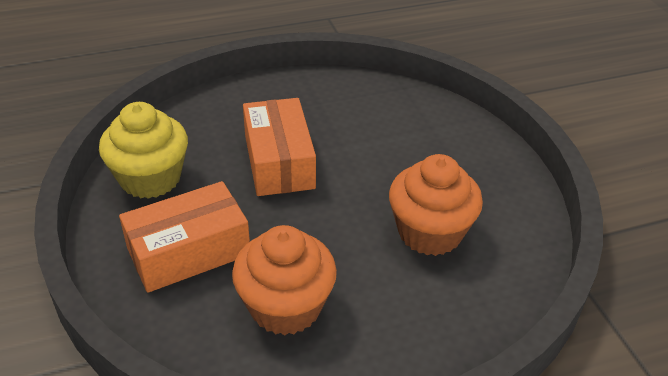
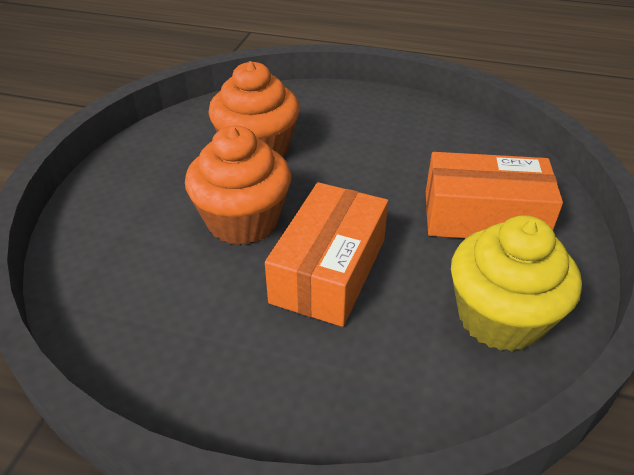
camera: 145 degrees left, 0 degrees up
(285, 306) = (420, 149): orange cupcake -> orange cupcake (243, 221)

